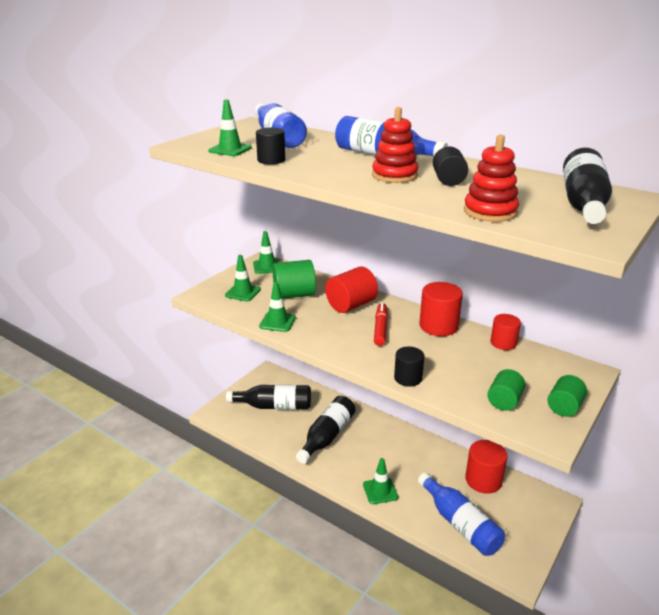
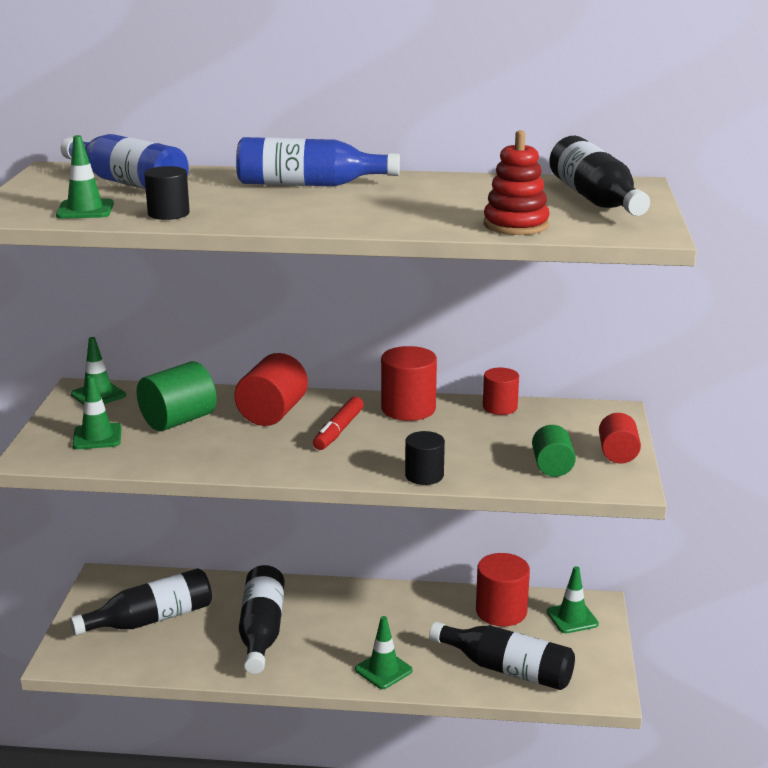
camera: 30 degrees left, 5 degrees down
(277, 322) = (190, 460): green traffic cone -> green traffic cone (572, 618)
(380, 328) = (338, 430): red marker -> red marker turned 135 degrees counterclockwise
(394, 175) = (356, 205): red stacking toy -> none
(448, 180) = (427, 200): black cylinder -> none
(460, 524) = (507, 669): blue bottle -> black bottle
(564, 407) = (618, 454): green cylinder -> red cylinder

